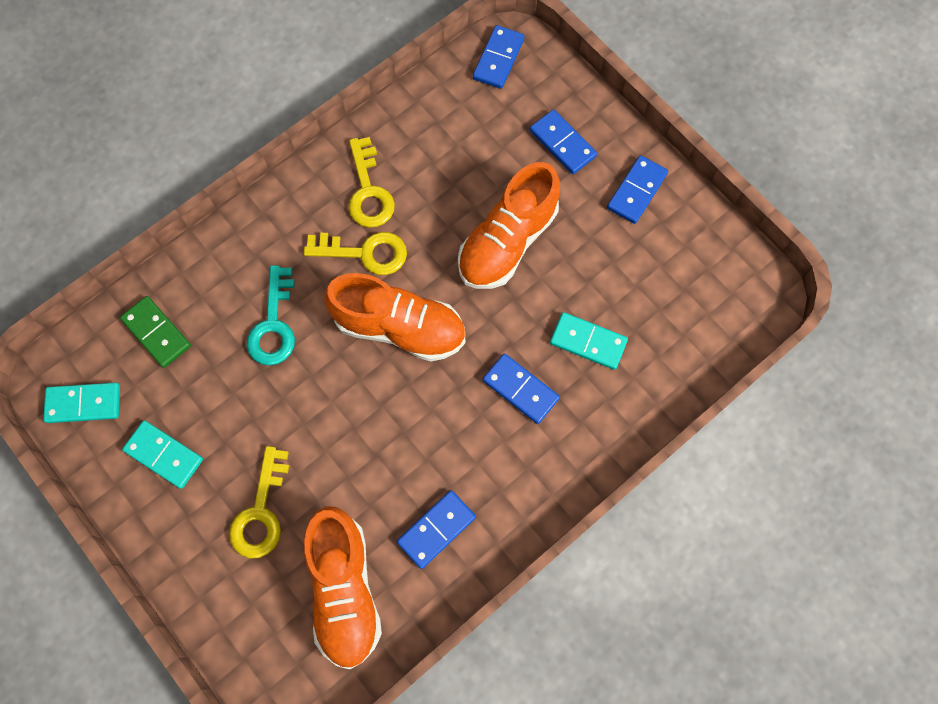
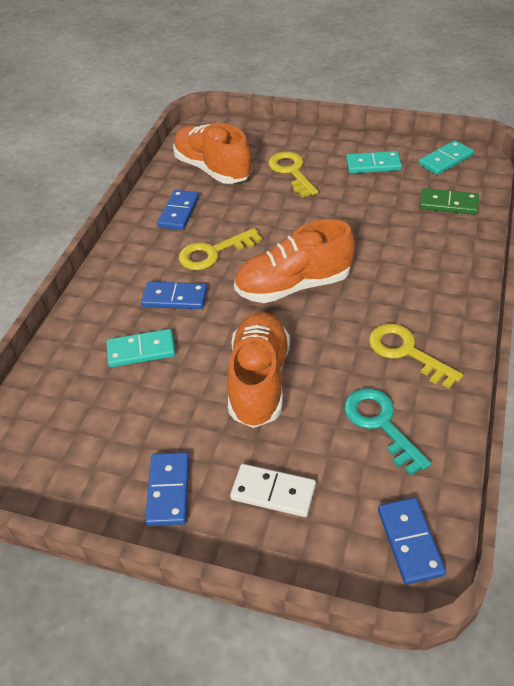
camera: 150 degrees right, 25 degrees down
(273, 324) = (381, 244): turquoise key -> turquoise key (380, 424)
(365, 253) = (364, 313): yellow key -> yellow key (213, 253)
(562, 143) = (273, 492): blue domino -> white domino

